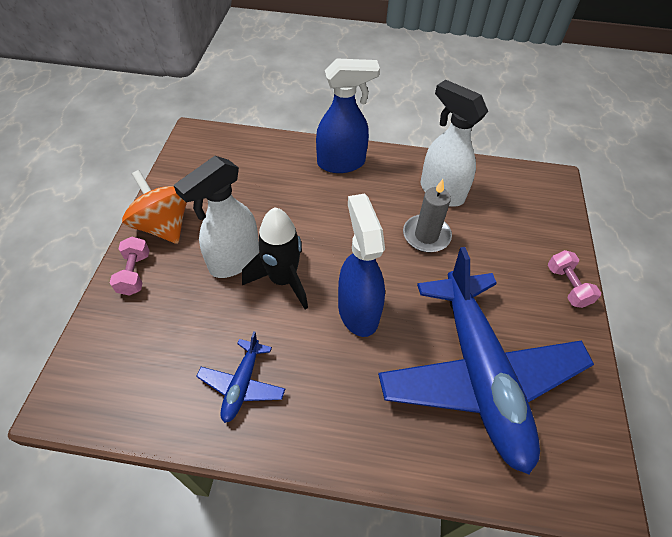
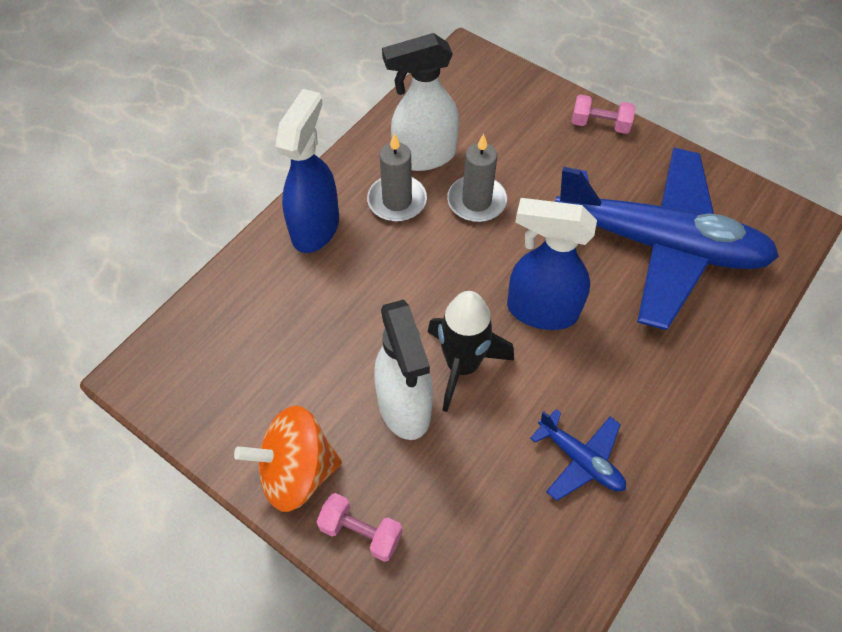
camera: 60 degrees left, 5 degrees up
(392, 193) = (397, 201): none -> grey candle

